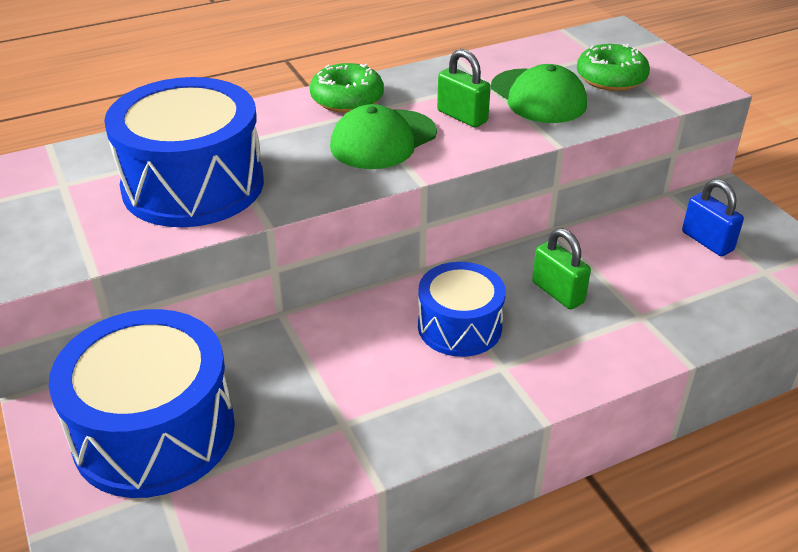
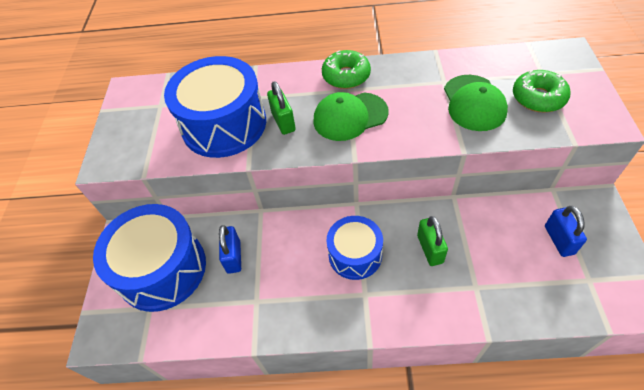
camera: 30 degrees right, 15 degrees up
(272, 381) = (233, 257): none -> blue padlock
(462, 116) = (411, 109): green padlock -> green padlock (283, 122)

